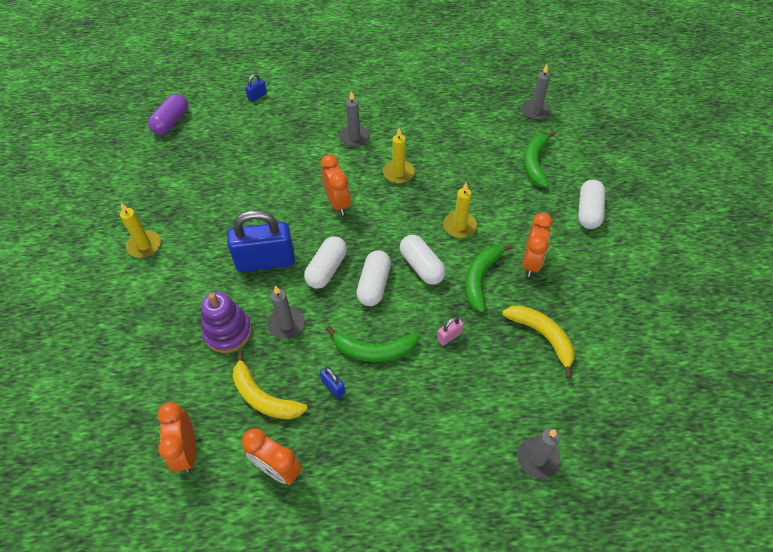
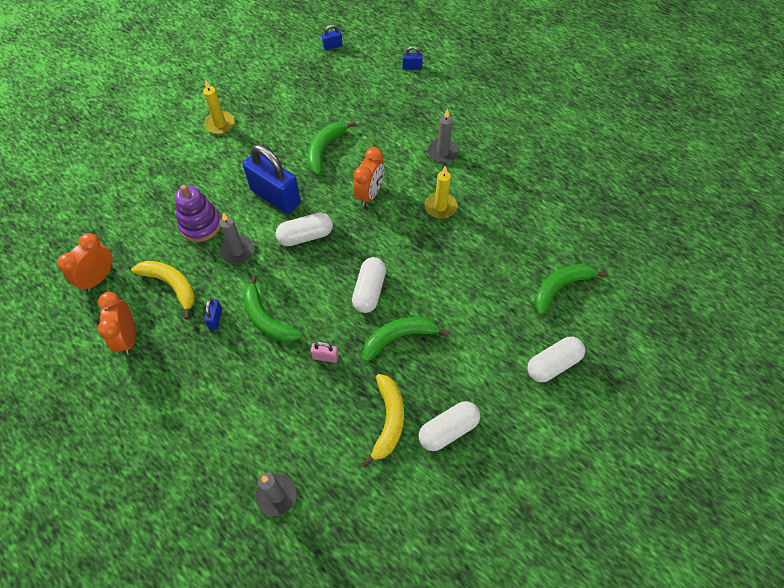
camera: 45 degrees right, 5 degrees up
(171, 122) = (332, 46): purple capsule -> blue padlock
(262, 198) = (325, 149): none -> green banana
(263, 397) = (171, 286): yellow banana -> yellow banana turned 135 degrees clockwise
(374, 285) = (322, 274): white capsule -> white capsule (448, 430)
(459, 226) = (434, 285): yellow candle -> none
(531, 262) = (452, 360): orange clock -> none
(535, 111) = (620, 245): grey candle -> none

